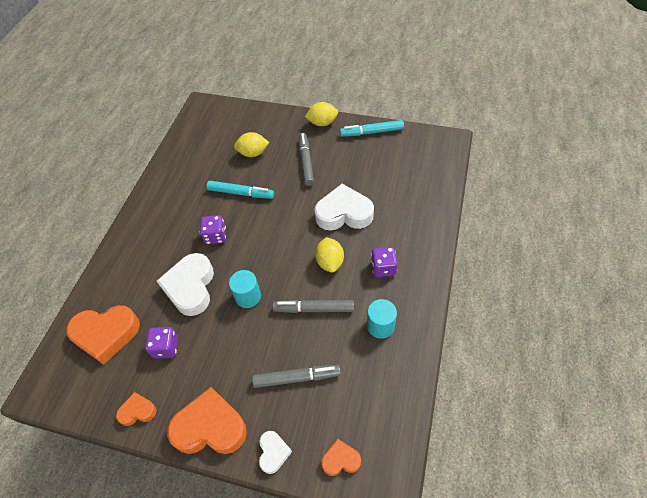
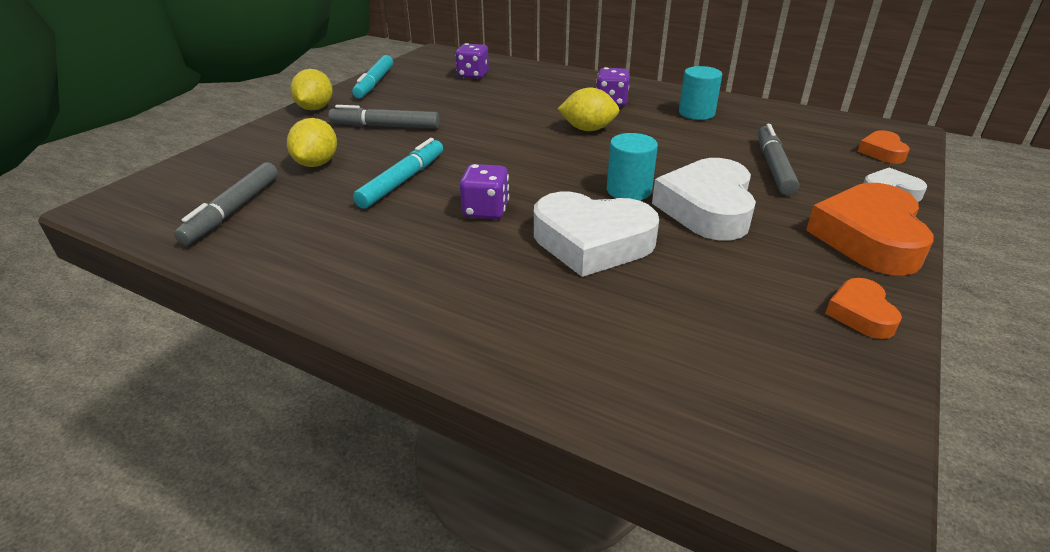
camera: 80 degrees left, 20 degrees down
(106, 334) = (684, 358): orange heart -> none
(166, 347) = (721, 275): purple dice -> purple dice (473, 75)
(314, 309) = (664, 146): grey marker -> grey marker (233, 210)
(344, 213) = (508, 113): white heart -> white heart (707, 208)

